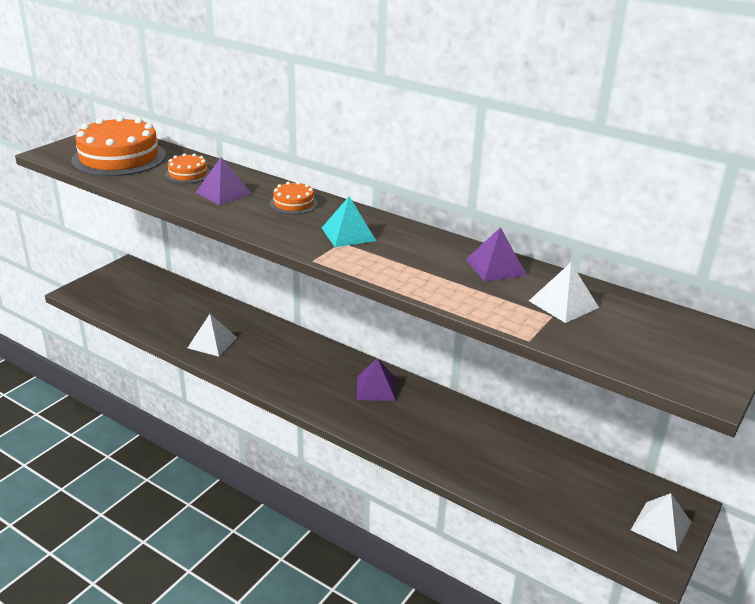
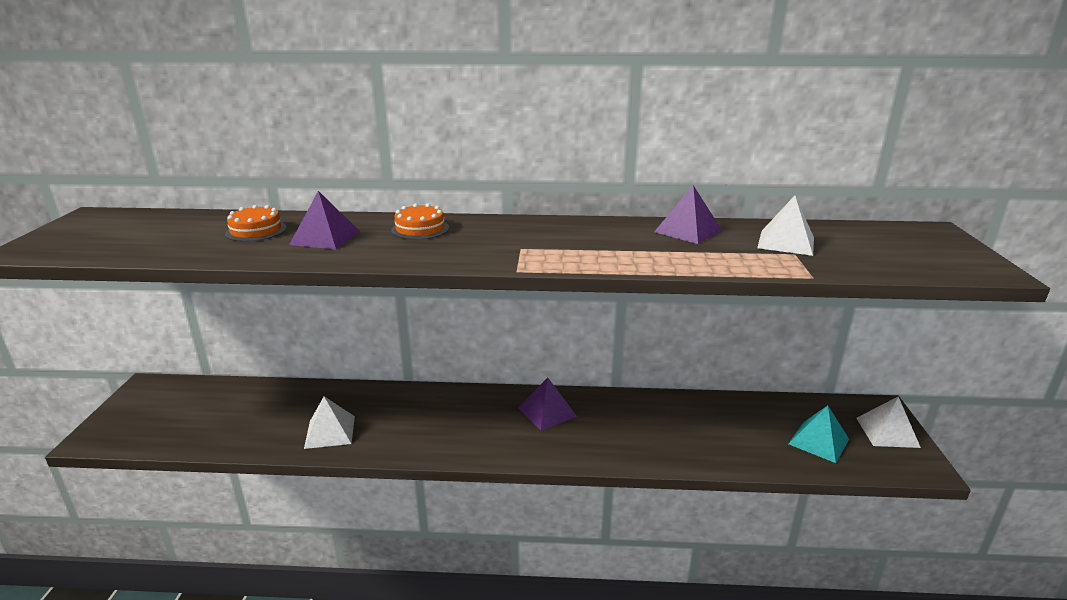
camera: 30 degrees left, 5 degrees down
(119, 158) = (139, 235): orange cake -> none
(348, 234) = (517, 240): turquoise pyramid -> turquoise pyramid (818, 441)

